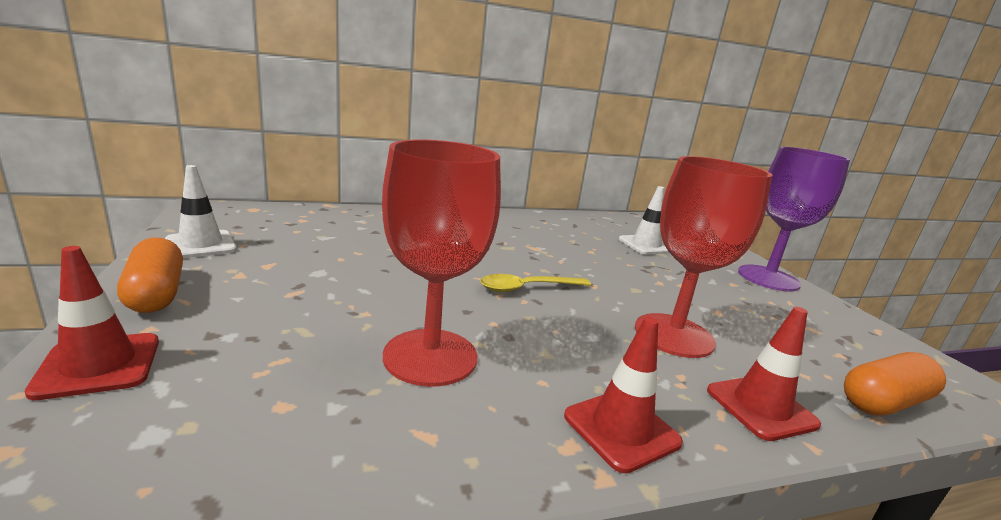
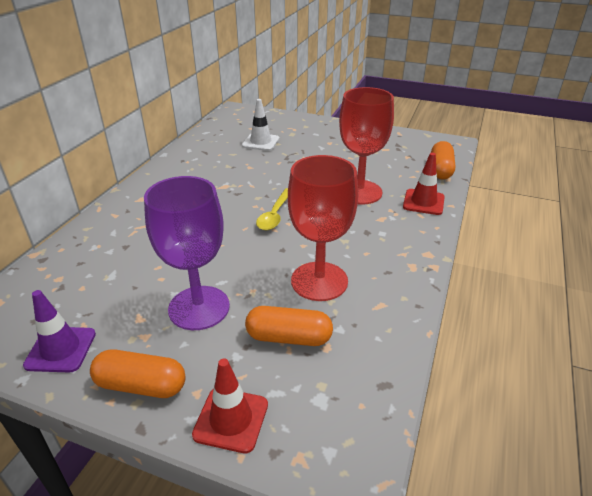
camera: 50 degrees left, 15 degrees up
(201, 245) = (61, 349): white traffic cone -> purple traffic cone
(287, 365) = (289, 337): none -> orange capsule
(621, 429) = (412, 247): red traffic cone -> none
(768, 278) = (333, 128): purple goblet -> purple goblet (199, 308)

